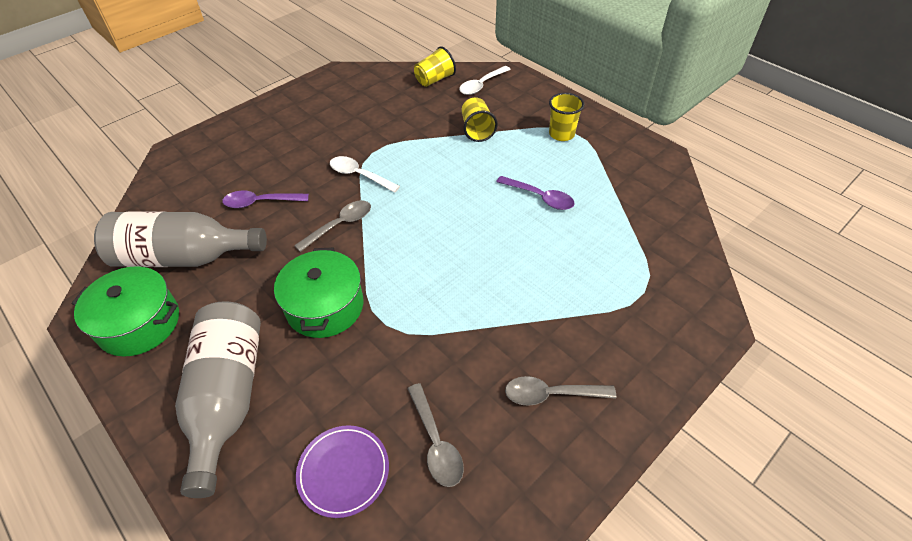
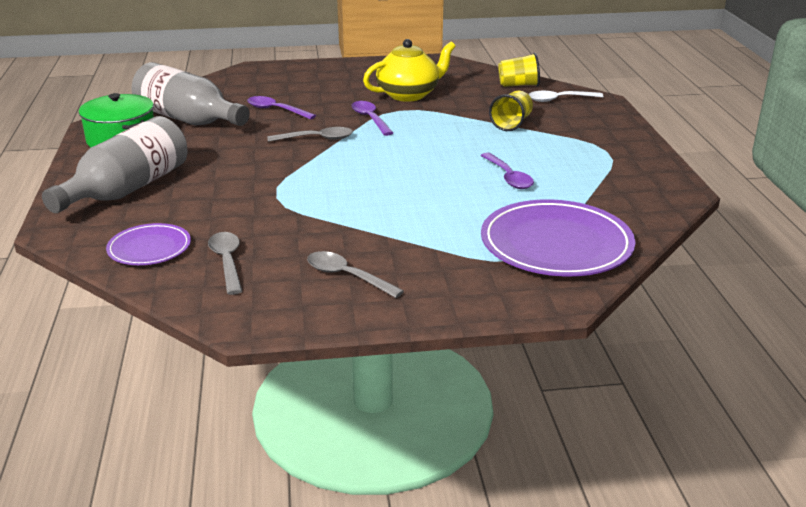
camera: 35 degrees right, 20 degrees down
(325, 306) = (247, 173): green pot -> none
(359, 128) = (409, 94): none -> yellow teapot
(359, 175) = (370, 119): white spoon -> purple spoon
(436, 442) = (227, 262): grey spoon -> grey spoon turned 150 degrees clockwise
(561, 134) = (592, 149): yellow cup -> none
(649, 259) = (556, 244): none -> purple plate

